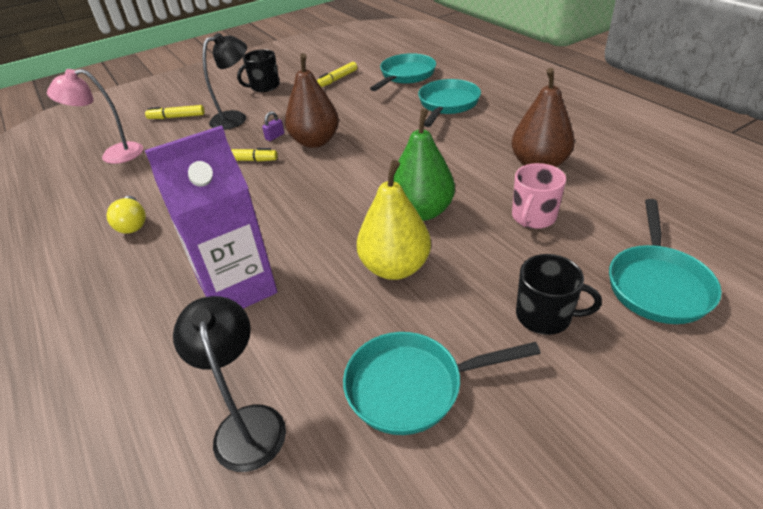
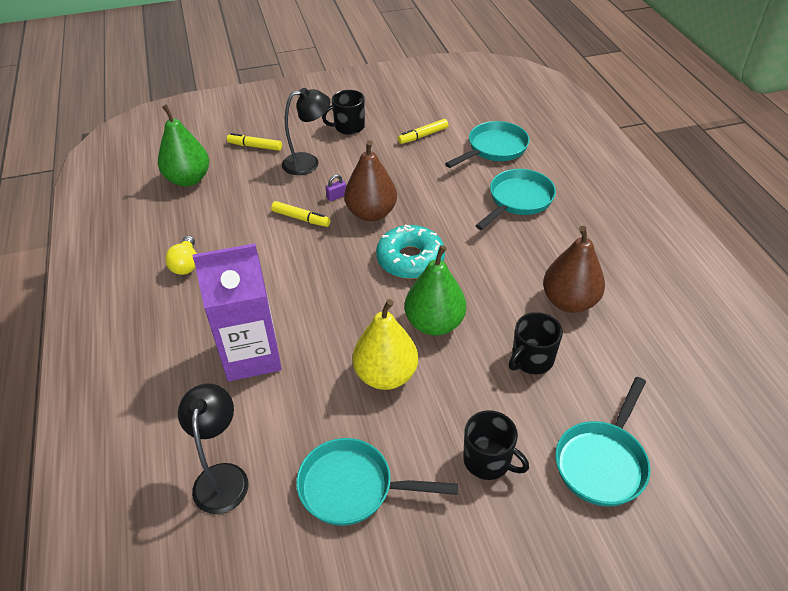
camera: 15 degrees right, 5 degrees up
(113, 155) = (188, 179): pink lamp -> green pear
(371, 167) = (410, 259): none -> turquoise donut
(533, 217) = (531, 359): pink mug -> black mug

